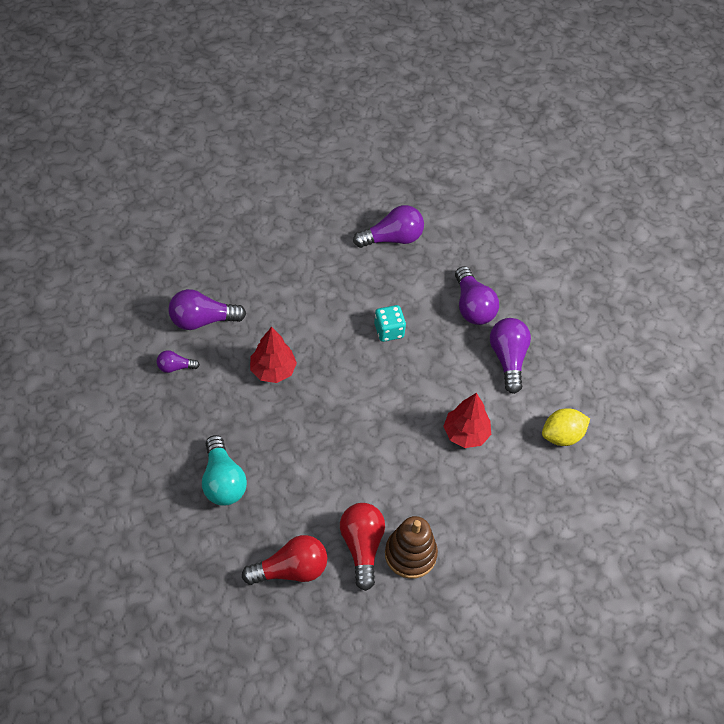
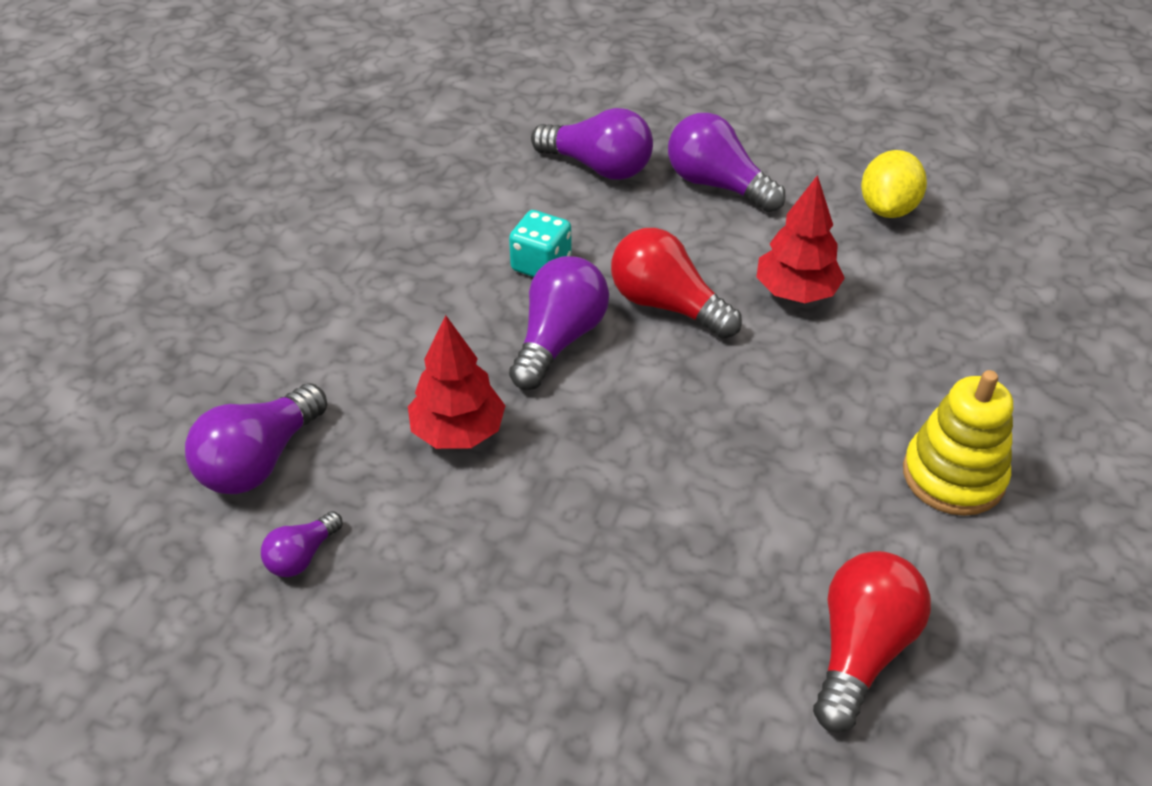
camera: 45 degrees left, 10 degrees down
(222, 481) = (597, 636): turquoise light bulb -> none
(362, 547) = (892, 526): red light bulb -> red light bulb (667, 305)
(392, 238) = (397, 172): purple light bulb -> purple light bulb (559, 339)
(410, 554) = (953, 476): brown stacking toy -> yellow stacking toy

